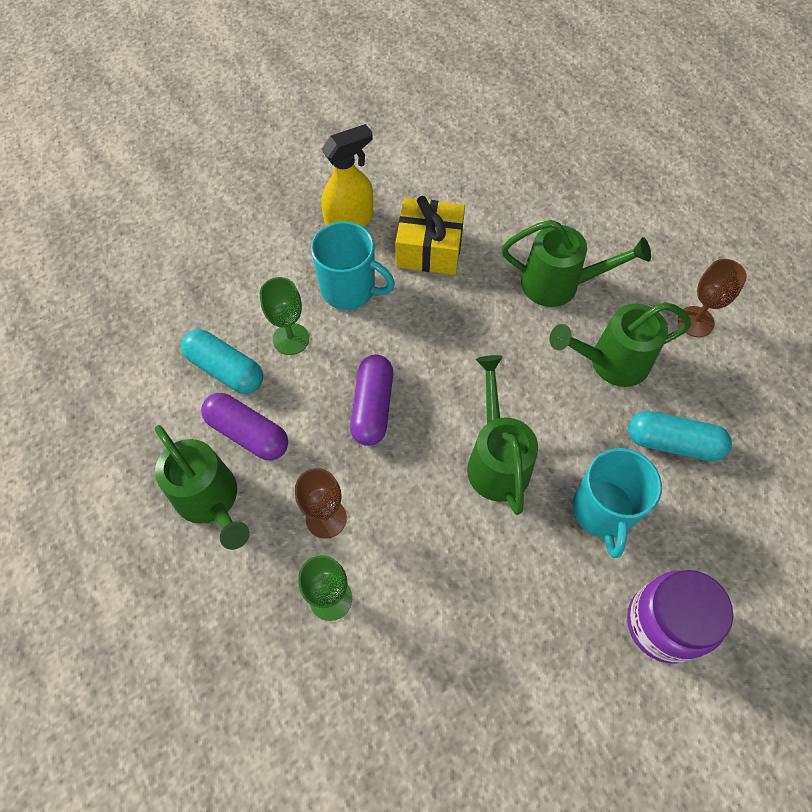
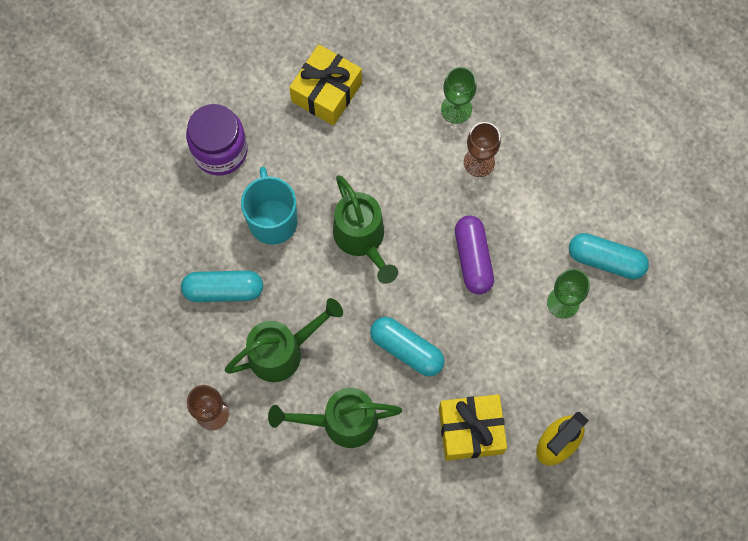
camera: 165 degrees right, 10 degrees up
(210, 500) = (569, 153): green watering can -> none
(248, 433) = (564, 211): purple capsule -> none
(350, 289) = (529, 366): turquoise mug -> none
(474, 333) = (406, 349): none -> turquoise capsule
(501, 673) = (326, 92): none -> yellow gift

